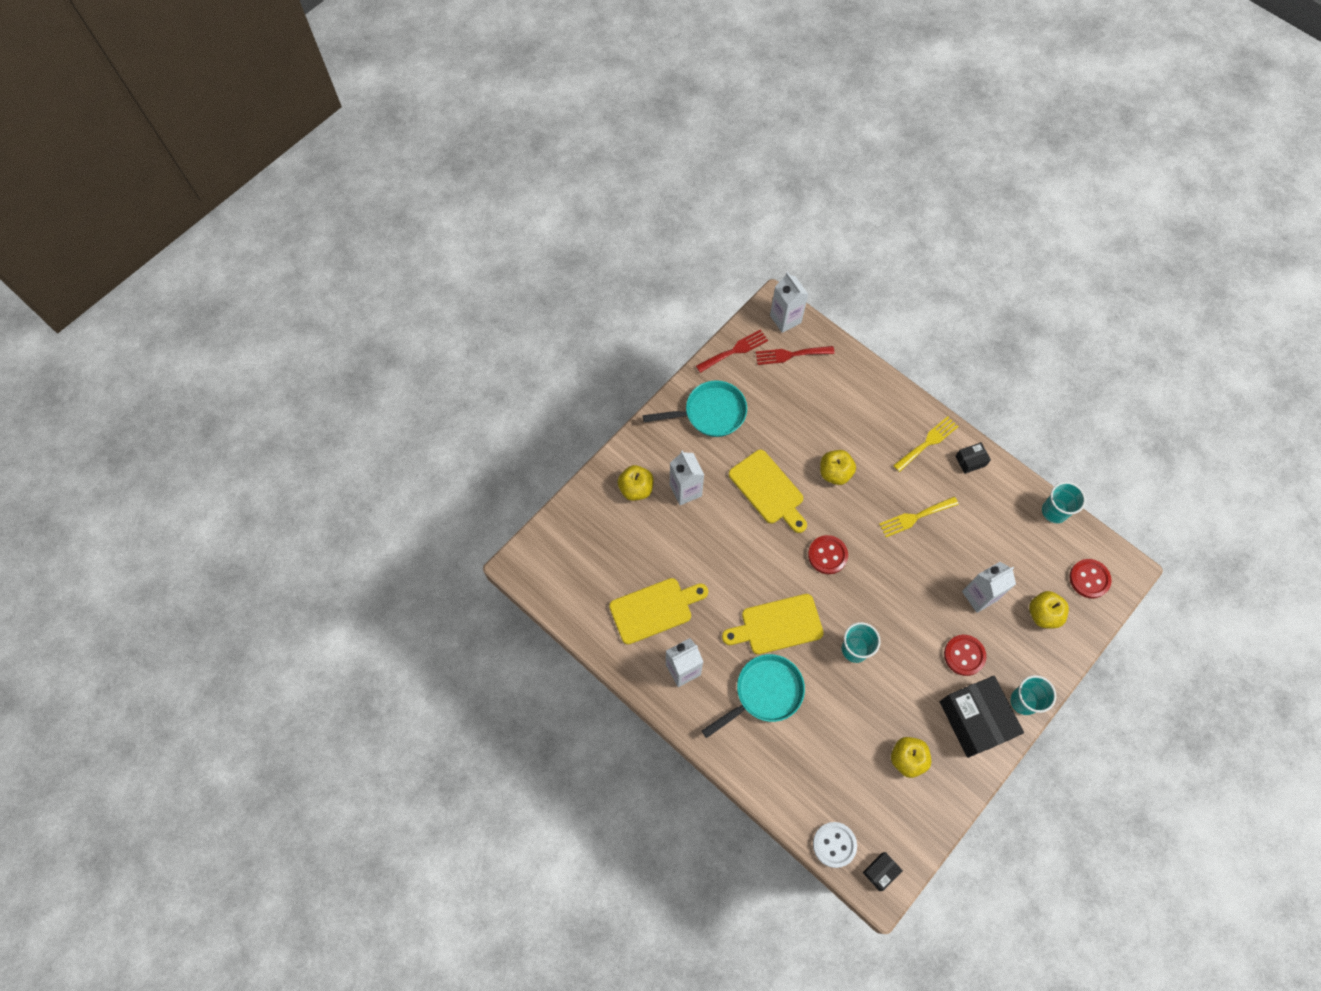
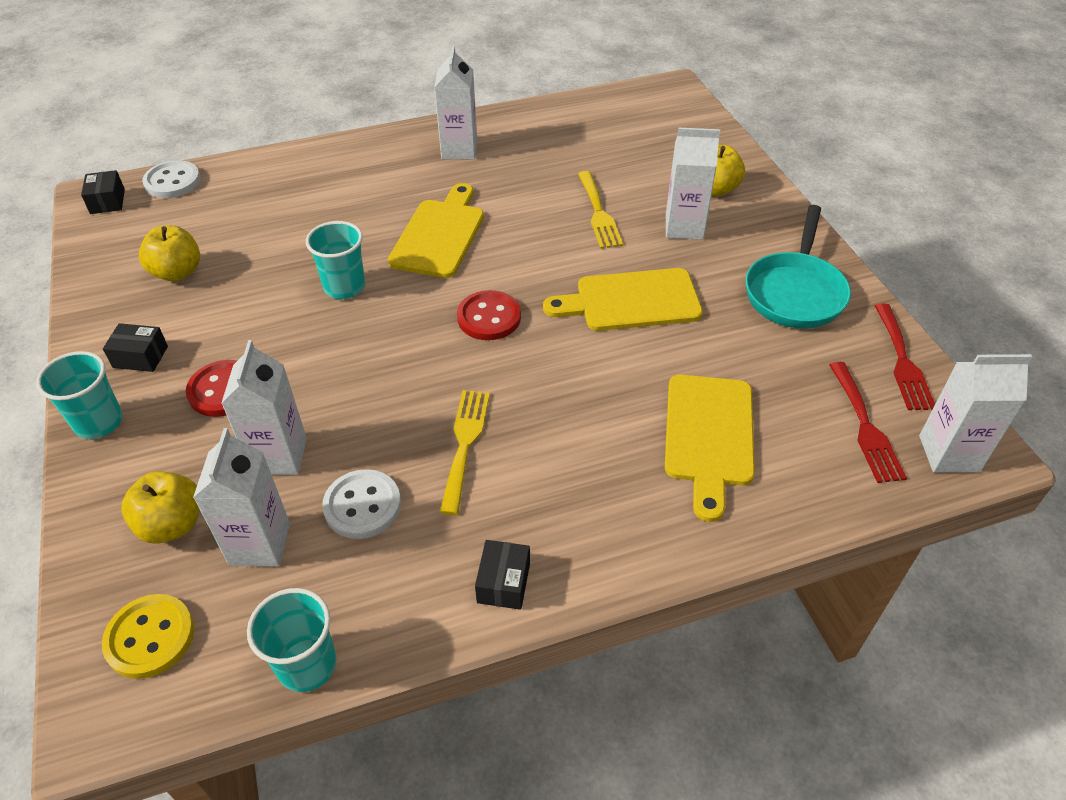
camera: 120 degrees right, 20 degrees down
(654, 609) = (546, 154): yellow cutting board -> yellow cutting board (709, 436)
(764, 693) = (373, 194): turquoise pan -> none
(790, 355) = (865, 427): red fork -> red fork turned 150 degrees clockwise
(835, 473) = (609, 383): yellow apple -> none
(927, 442) = (583, 535): yellow fork -> yellow fork (598, 213)
(975, 720) = (140, 357): black box -> black box, size x0.45
(977, 539) = (362, 506): none -> white button
(1024, 569) = (259, 544): none -> white carton
(1089, 579) = (150, 637): red button -> yellow button

